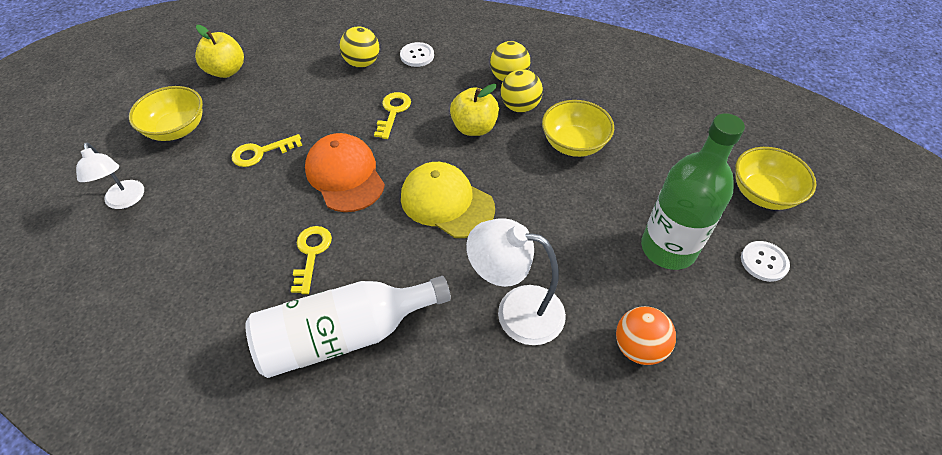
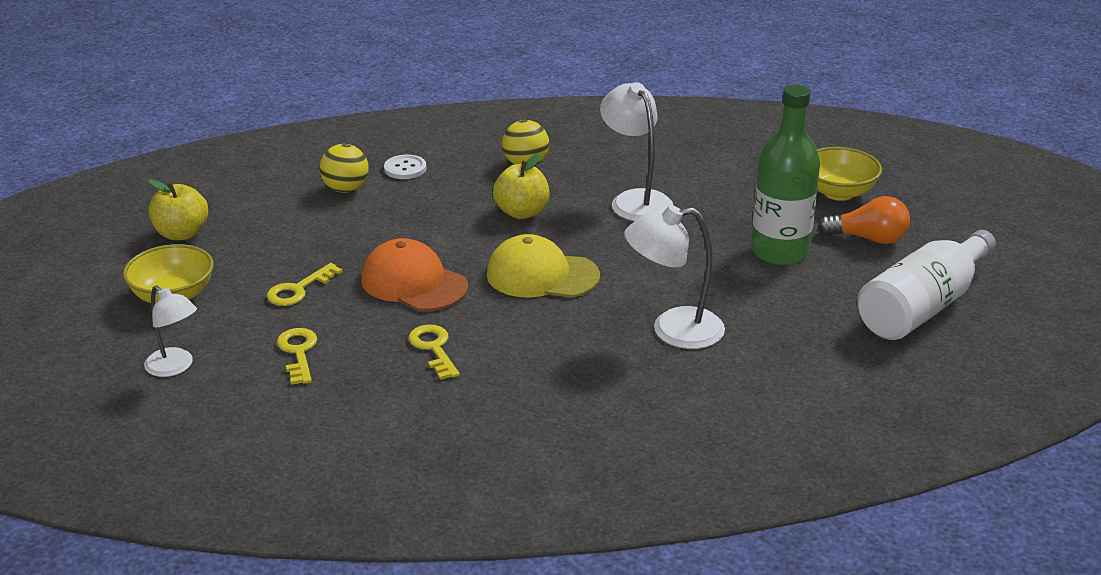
camera: 25 degrees left, 20 degrees down
(345, 335) = (522, 392): white bottle -> white bottle (922, 307)
(393, 112) = (420, 221): yellow key -> yellow key (298, 352)
(520, 107) = (556, 184): yellow ball -> none
(574, 144) = (635, 200): yellow bowl -> white lamp
(638, 347) = (799, 322): orange ball -> none
(764, 262) = (868, 238): white button -> orange light bulb

